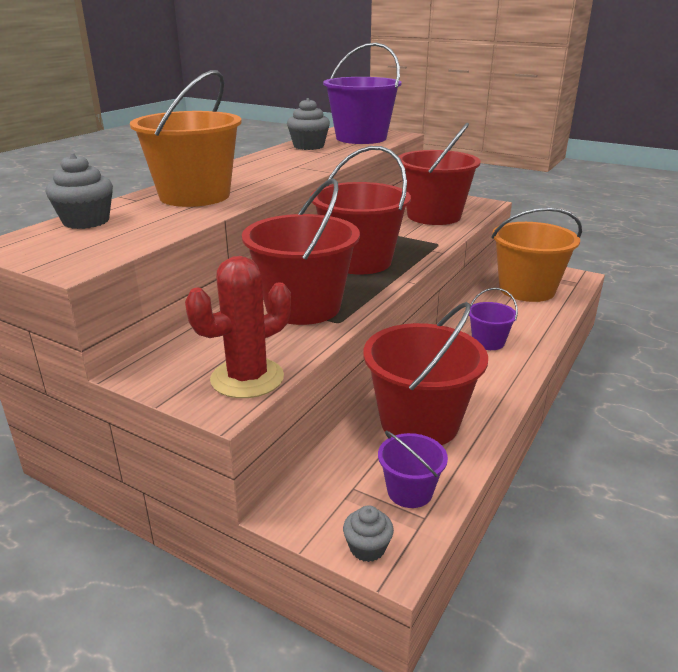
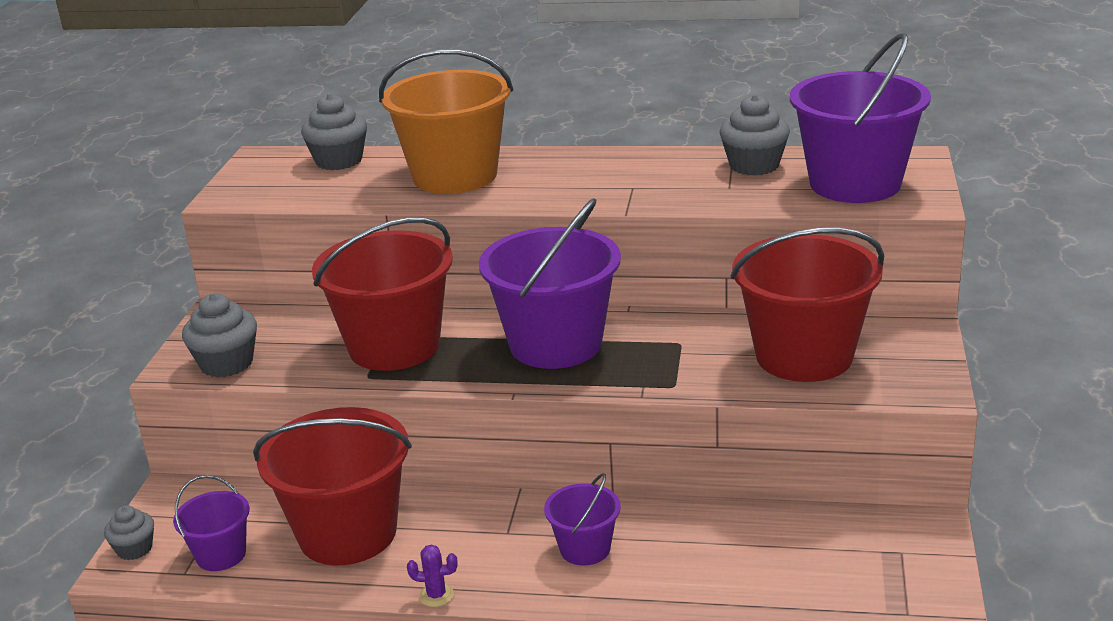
camera: 70 degrees right, 0 degrees up
(247, 378) = (226, 363): red cactus -> grey cupcake
(359, 261) = (555, 344): red bucket -> purple bucket
(511, 398) = (436, 595): none -> purple cactus
(527, 289) = (815, 557): orange bucket -> none

